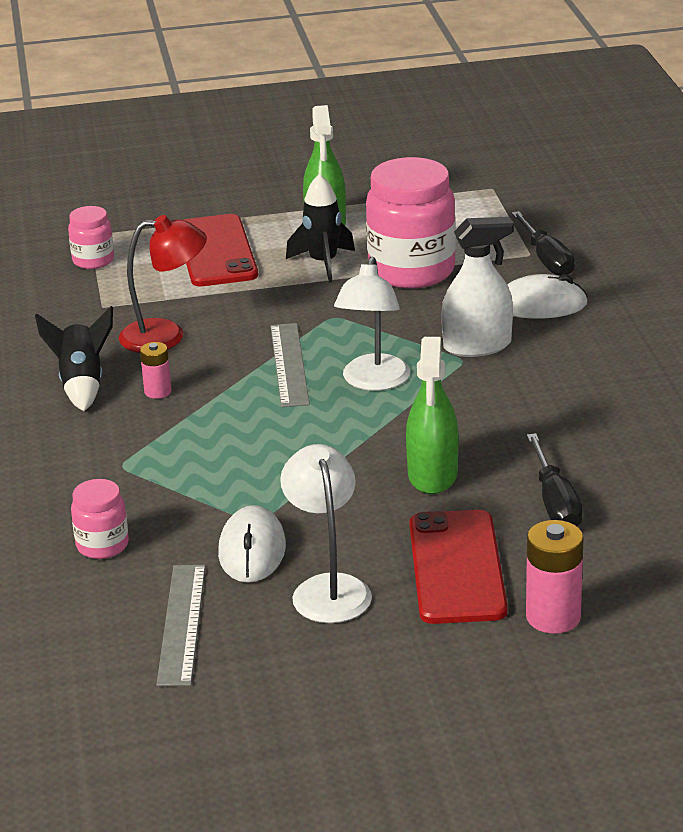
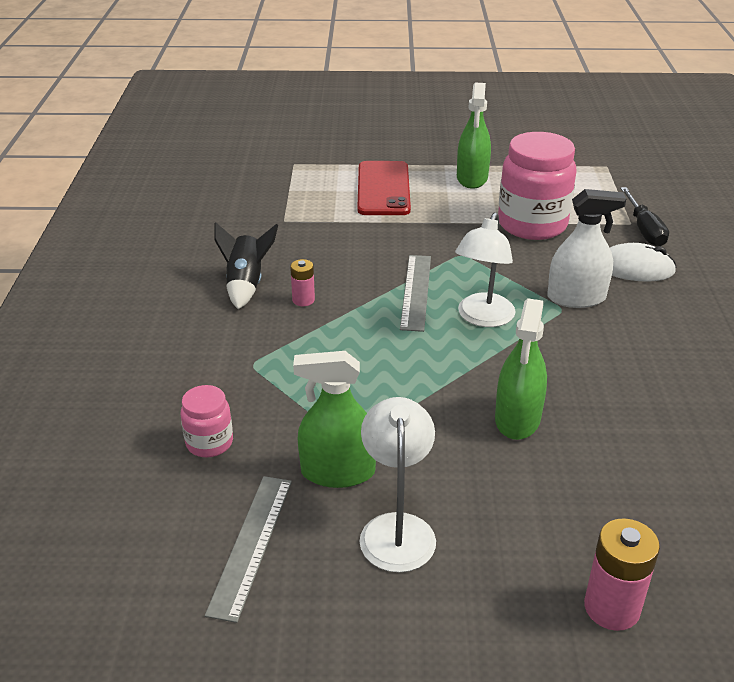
camera: 10 degrees right, 5 degrees up
(93, 260) = (289, 184): pink jar -> none
(166, 335) = (325, 252): red lamp -> none
(252, 550) = (338, 472): white mouse -> green spray bottle
(323, 263) = (463, 209): black rocket -> none
(456, 567) = (523, 527): red phone -> none
(555, 502) = (627, 468): black screwdriver -> none

